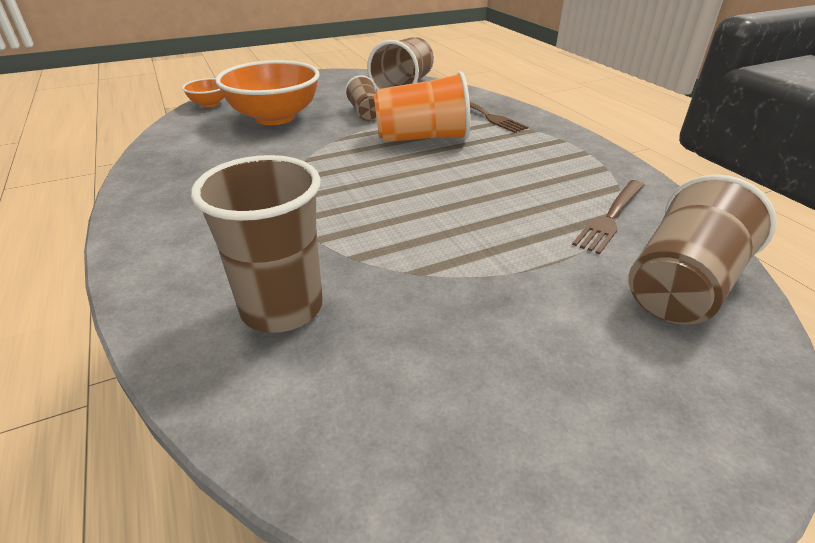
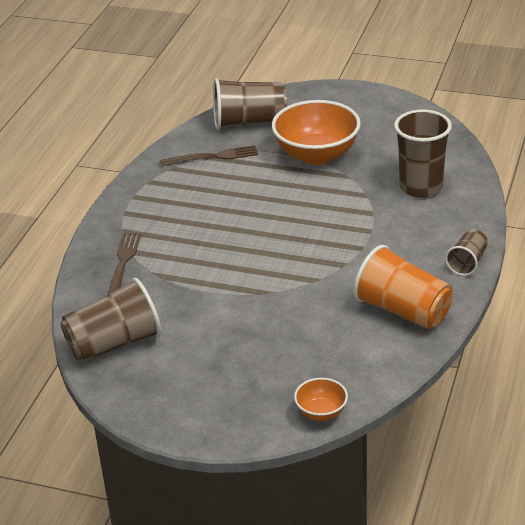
camera: 135 degrees left, 0 degrees up
(275, 117) = (285, 351): orange bowl -> orange bowl (316, 155)
(365, 113) = (206, 317): brown cup -> brown cup (467, 262)
(422, 138) = (210, 261): orange cup -> orange cup (403, 310)

